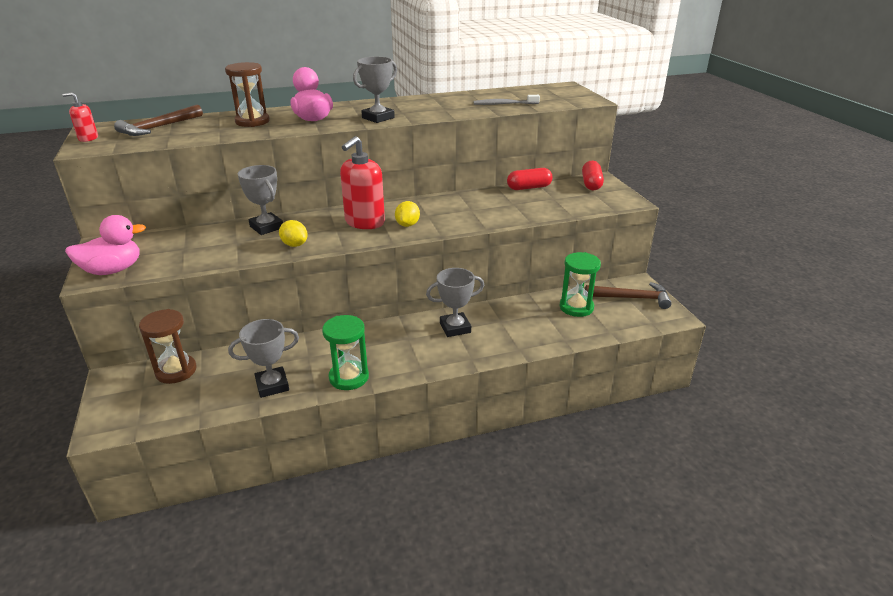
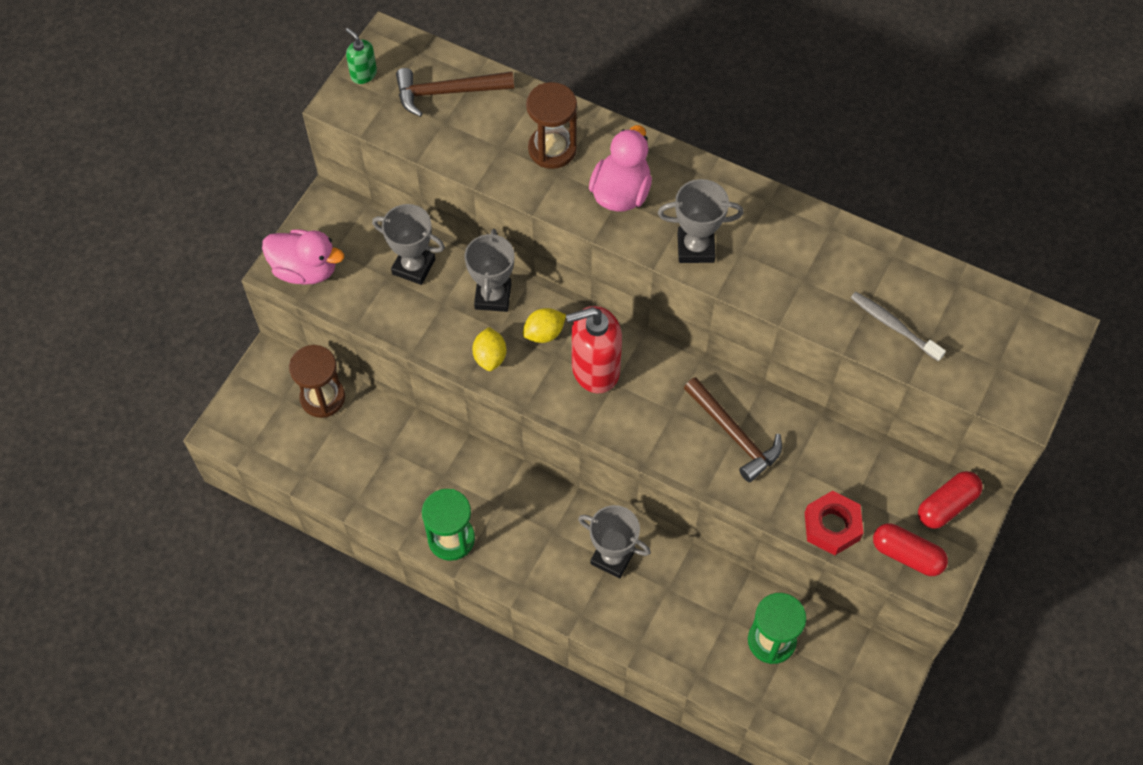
camera: 45 degrees right, 30 degrees up
(88, 138) = (363, 74): red soap dispenser -> green soap dispenser
(272, 385) = (382, 490): grey trophy -> grey trophy (413, 266)
(407, 225) = (633, 412): yellow lemon -> yellow lemon (544, 333)
(529, 187) = (858, 448): red capsule -> red capsule (907, 555)
(560, 210) = (832, 526): none -> red nut
(631, 298) = (852, 683): brown hammer -> brown hammer (734, 434)

